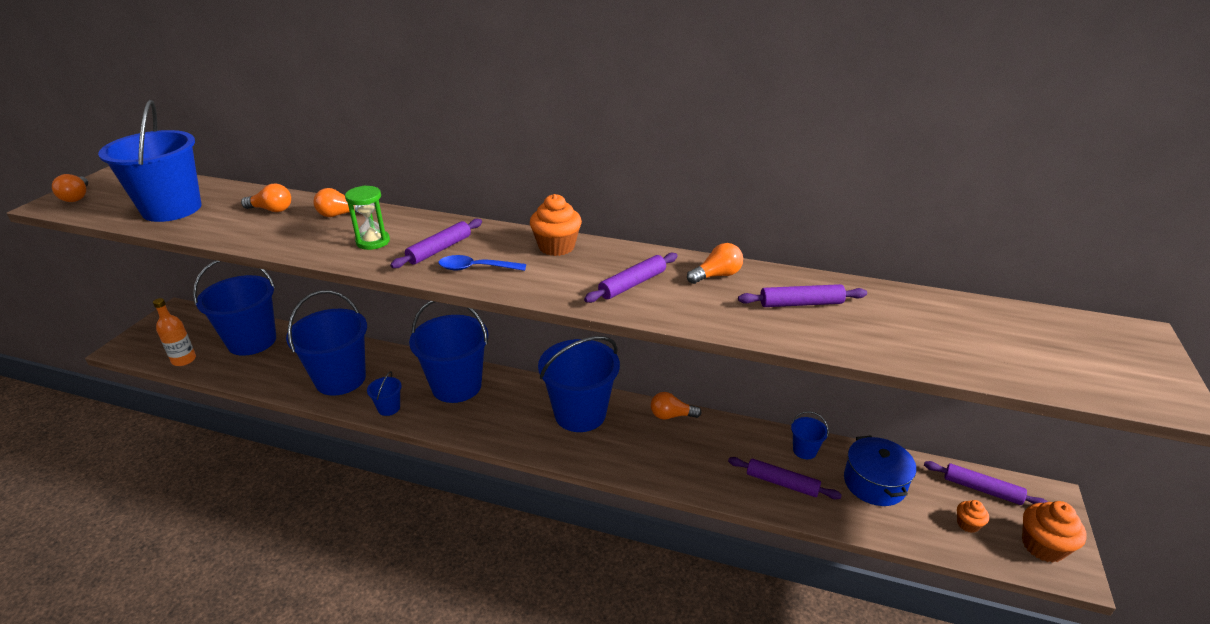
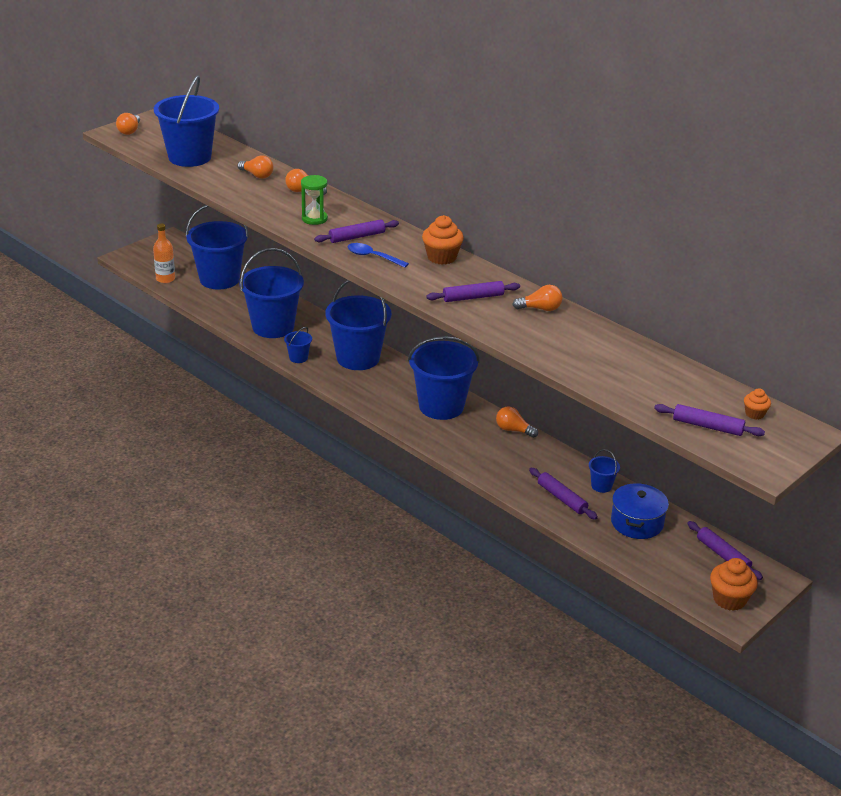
camera: 25 degrees right, 0 degrees up
(801, 304) = (581, 343): purple rolling pin -> purple rolling pin (707, 426)
(968, 524) = (684, 568): orange cupcake -> orange cupcake (754, 414)

